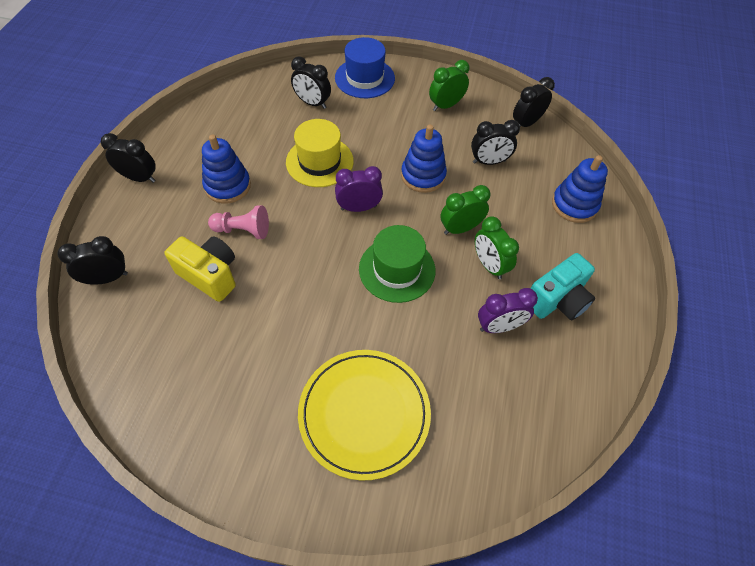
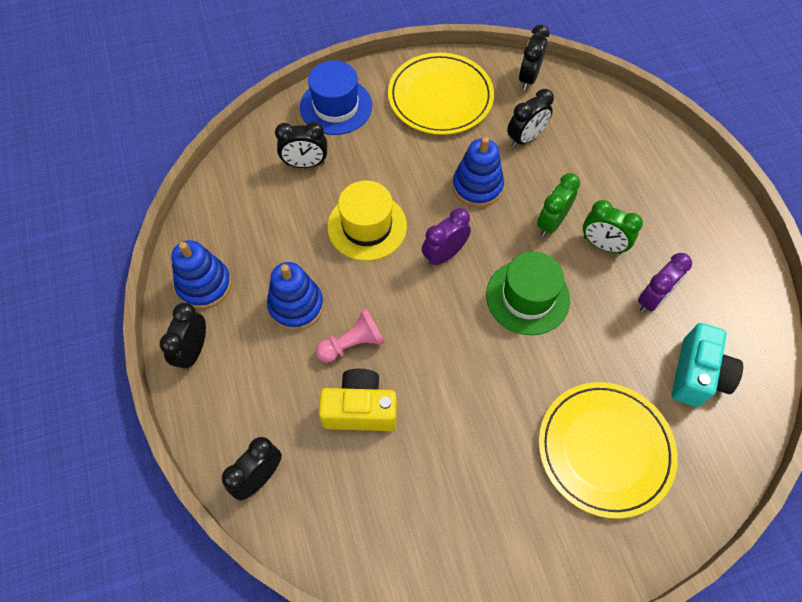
camera: 30 degrees left, 5 degrees up
(139, 178) = (193, 351): black clock -> black clock turned 60 degrees counterclockwise
(445, 105) = (440, 97): green clock -> yellow plate
(557, 300) = (680, 245): turquoise camera -> turquoise camera (697, 375)
(574, 205) = (629, 142): blue stacking toy -> blue stacking toy (204, 285)

